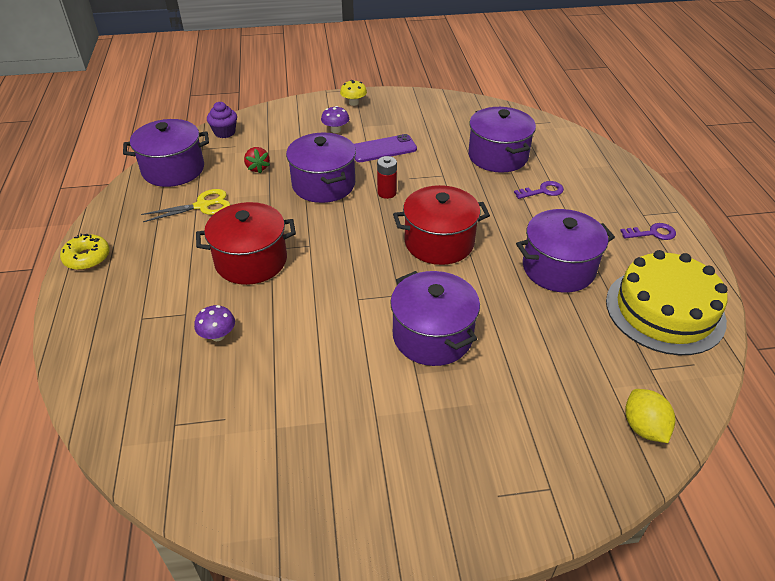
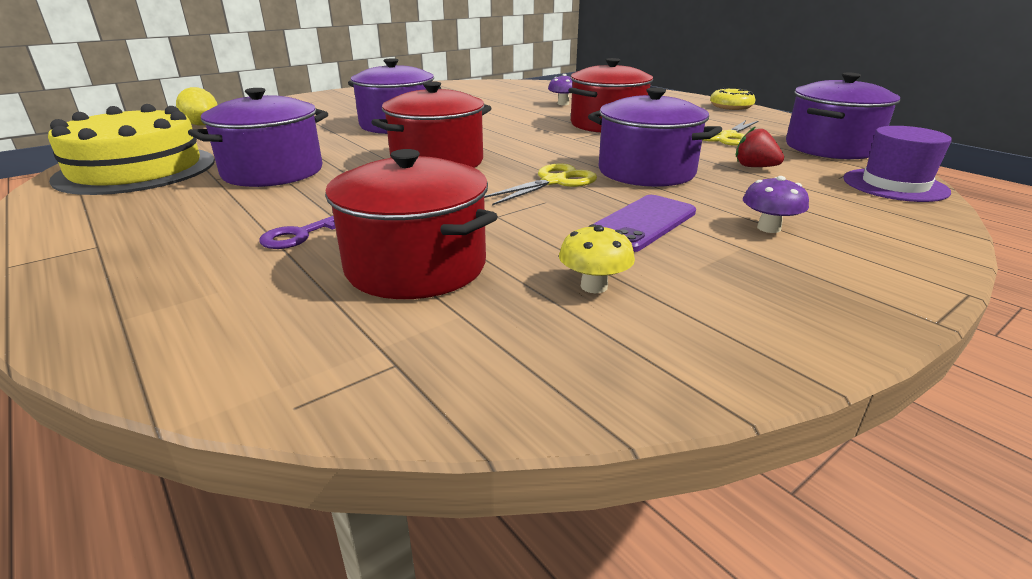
camera: 150 degrees right, 15 degrees down
(224, 132) = (894, 185): purple cupcake -> purple hat
(353, 103) = (857, 286): yellow mushroom -> yellow mushroom (594, 286)
(387, 193) = (554, 182): red battery -> yellow scissors
(498, 156) = (416, 266): purple pot -> red pot
(652, 233) = (97, 226): purple key -> none

